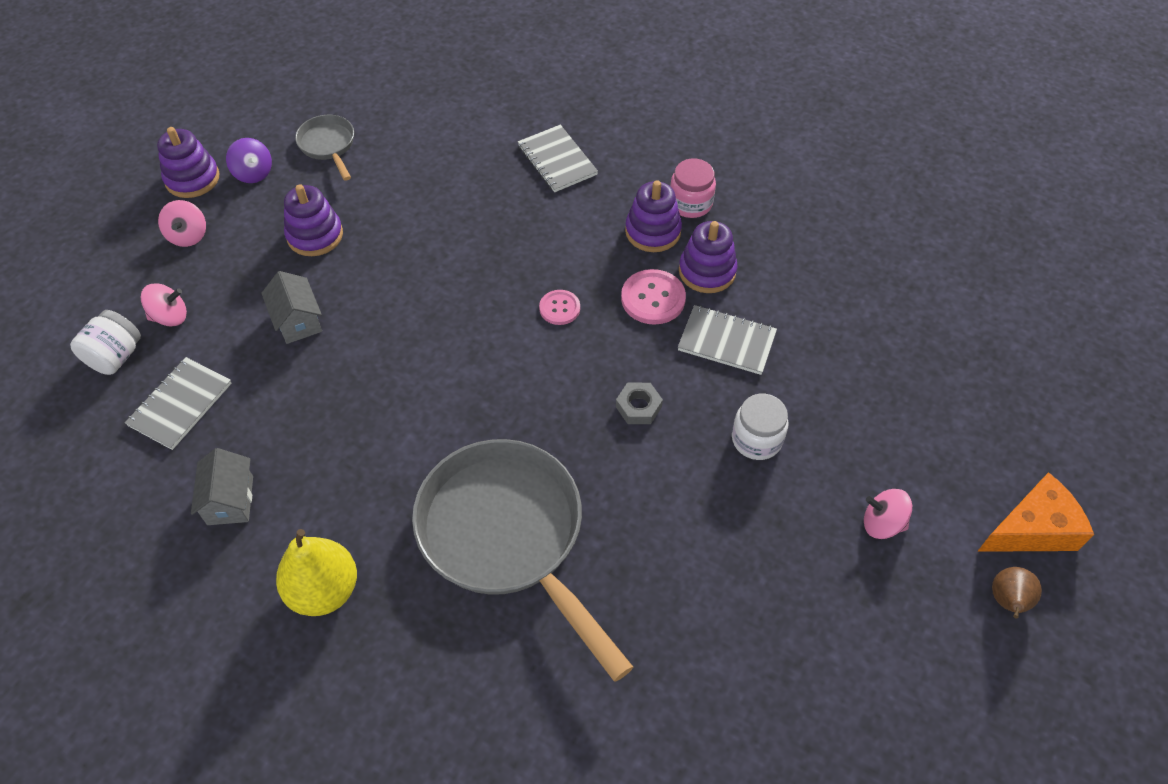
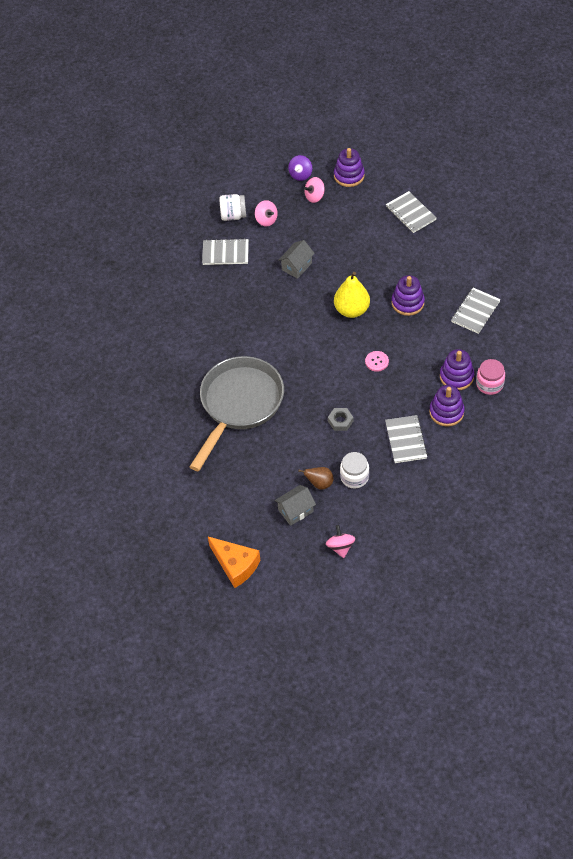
camera: 65 degrees right, 0 degrees up
(230, 500) = (193, 299): grey house -> grey house (295, 511)
(253, 173) = (370, 196): purple spinning top -> purple spinning top (300, 175)
(315, 235) = (350, 242): purple stacking toy -> purple stacking toy (407, 303)
(324, 590) = (174, 354): yellow pear -> yellow pear (351, 310)
(328, 146) = (410, 213): grey pan -> grey notebook
(653, 298) = (411, 397): pink button -> none
(1007, 601) = (330, 613): brown pear -> brown pear (319, 483)
(1032, 529) = (379, 612): orange cheese -> orange cheese (236, 565)

